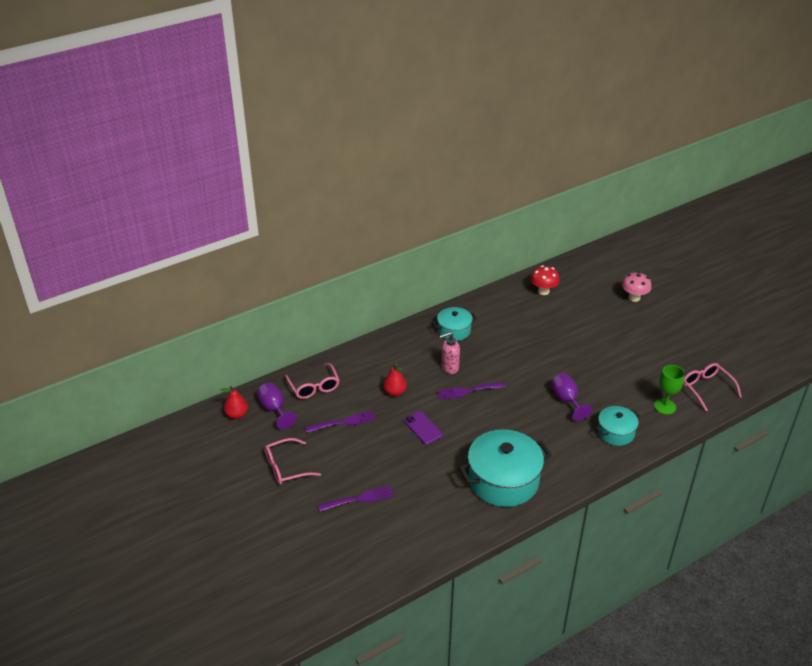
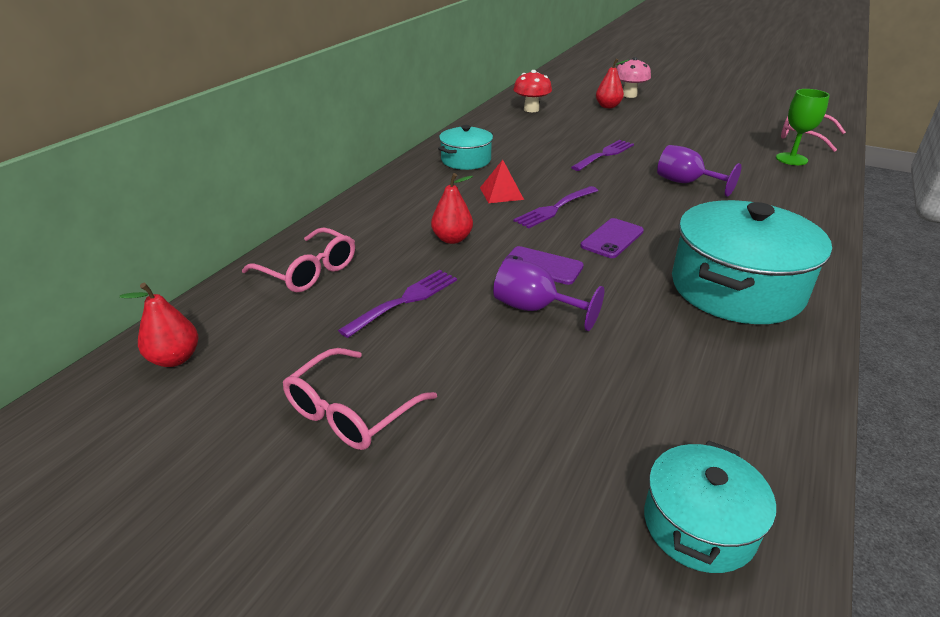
camera: 30 degrees left, 5 degrees down
(274, 409) = (254, 325): purple goblet -> purple goblet (535, 309)
(359, 499) = (550, 408): purple fork -> purple fork (604, 155)
(449, 367) = (501, 193): pink soap dispenser -> red pyramid
(476, 425) = (612, 238): none -> purple phone
(602, 306) = (608, 106): none -> red pear
(616, 432) = (783, 194): turquoise pot -> turquoise pot (699, 525)

